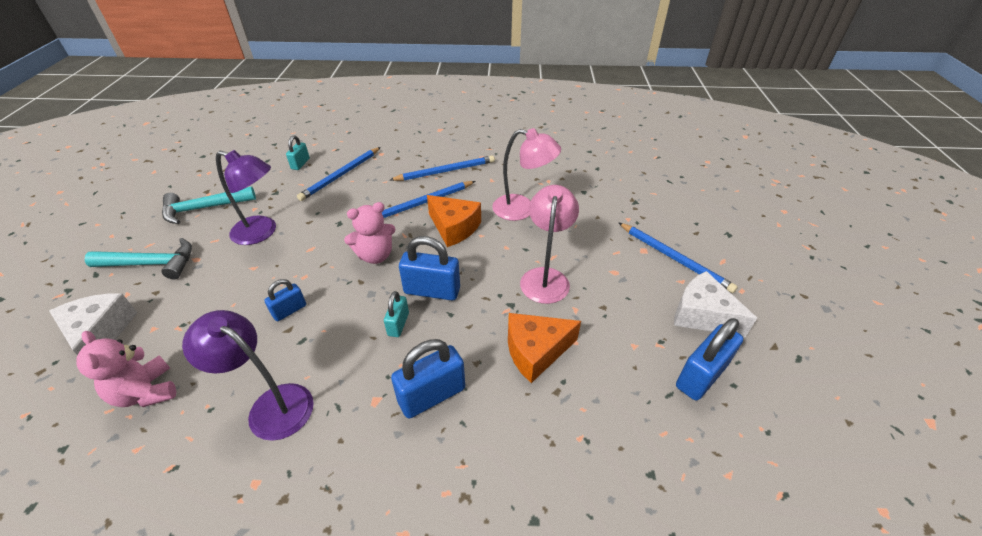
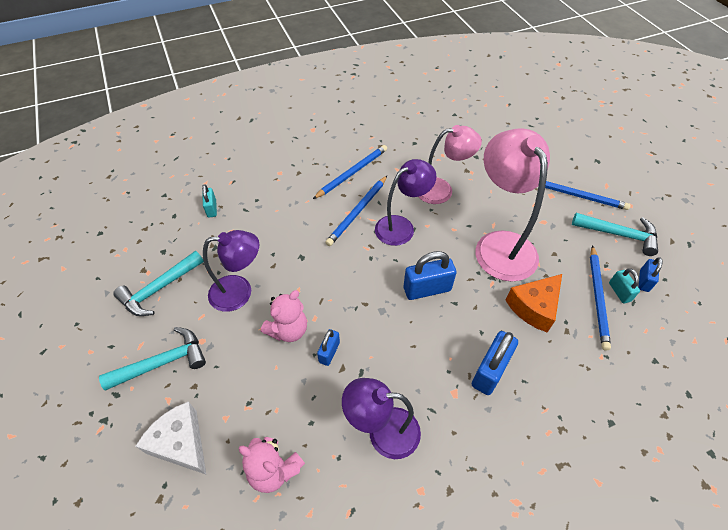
camera: 25 degrees left, 10 degrees up
(341, 175) = (262, 208): blue pencil -> blue pencil (598, 298)
(375, 255) = (358, 276): pink teddy bear -> pink teddy bear (288, 330)
(398, 324) = (424, 327): turquoise padlock -> turquoise padlock (619, 292)
(454, 228) = (401, 226): orange cheese -> purple lamp
(545, 277) = (500, 244): pink lamp -> pink lamp, size x1.54
(701, 376) = (643, 281): blue padlock -> blue padlock, size x0.58
(702, 315) = (619, 234): white cheese -> turquoise hammer

